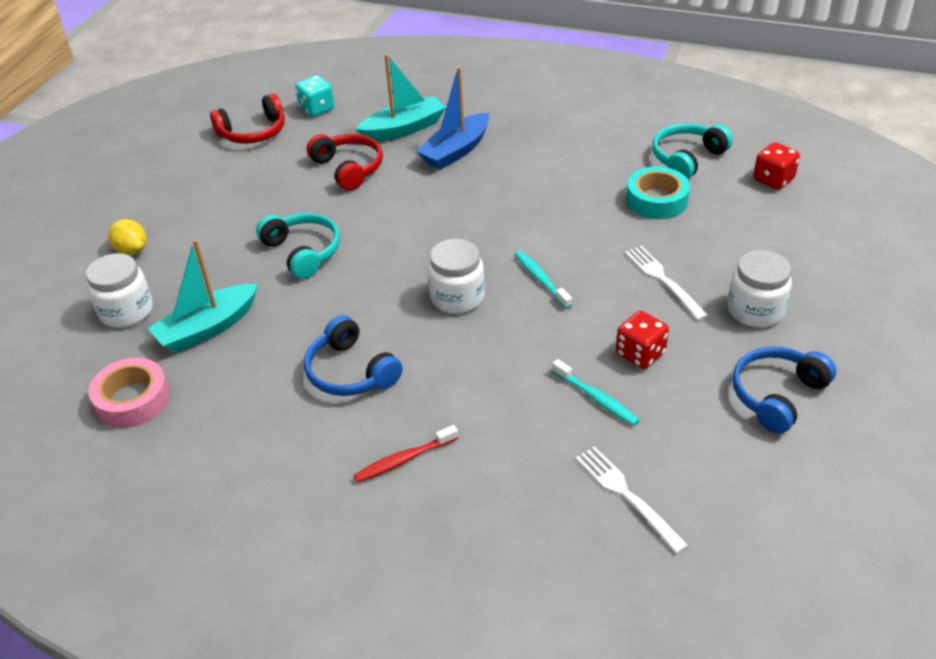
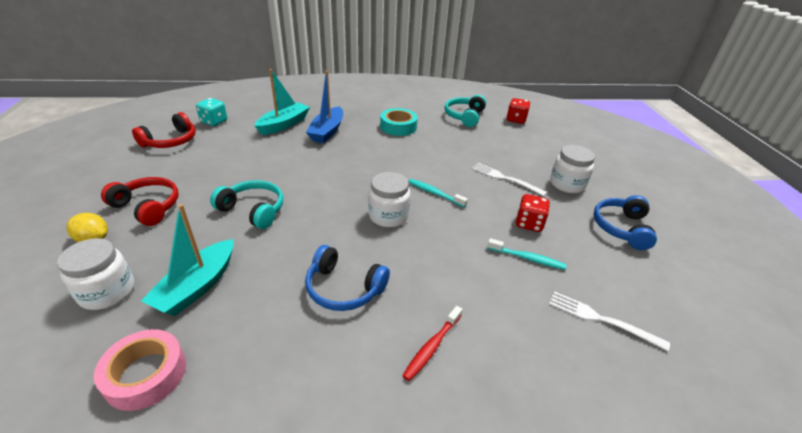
camera: 30 degrees left, 5 degrees down
(348, 168) = (258, 152): red headphones -> red headphones (147, 207)
(656, 200) = (466, 138): turquoise tape -> turquoise tape (398, 127)

